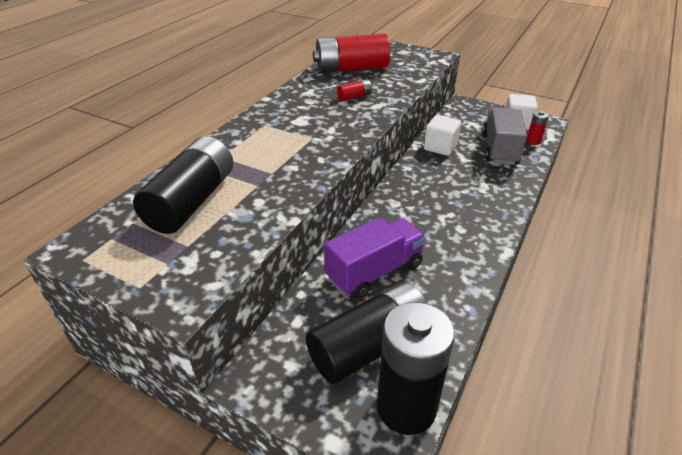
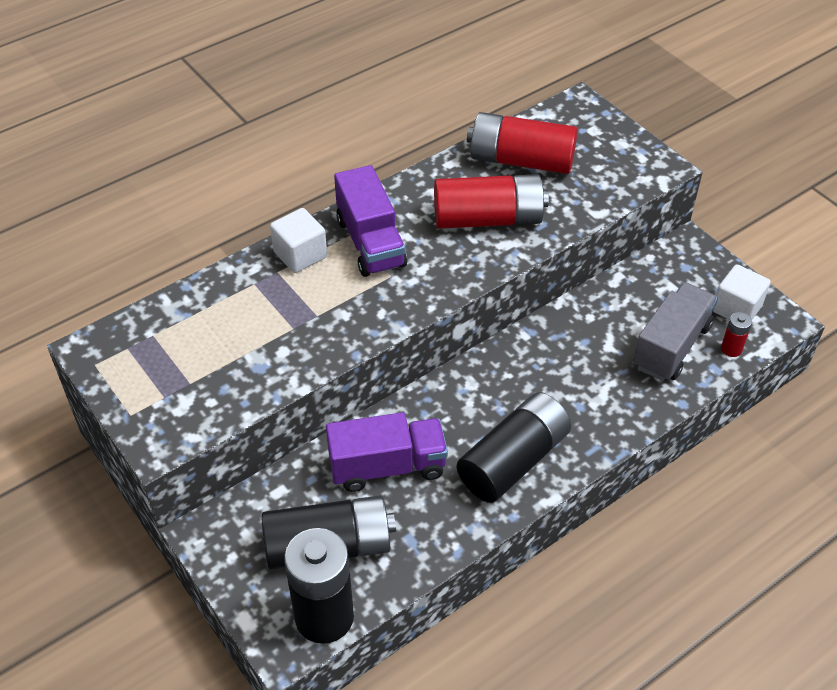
camera: 25 degrees right, 10 degrees up
(191, 201) = (218, 327): black battery -> black battery (513, 460)
(282, 125) = (370, 242): none -> purple truck
(354, 97) = (488, 219): red battery -> red battery, size x2.33
(440, 147) = (592, 315): white cube -> white cube (300, 255)

